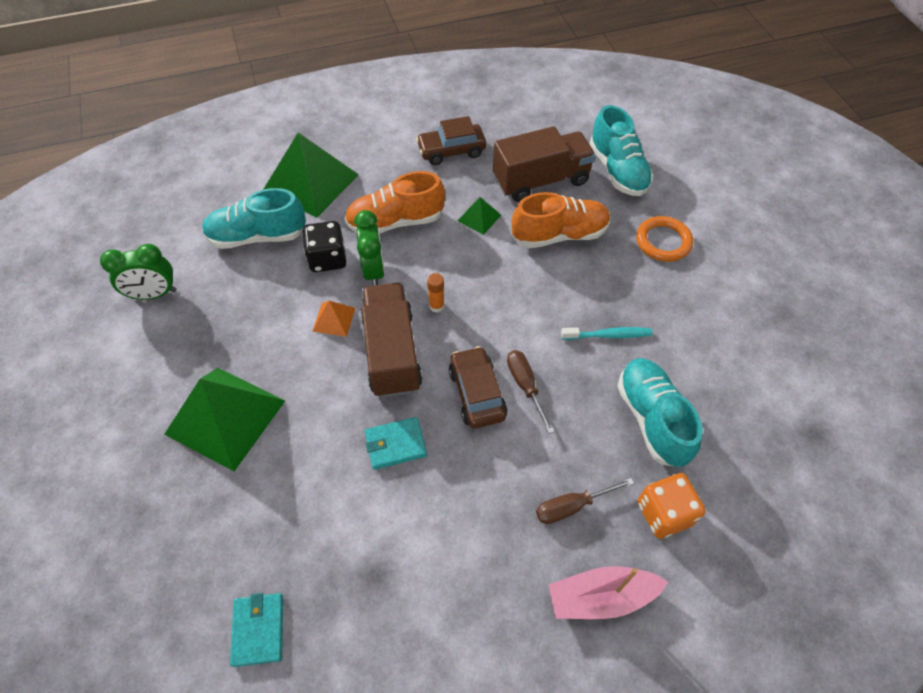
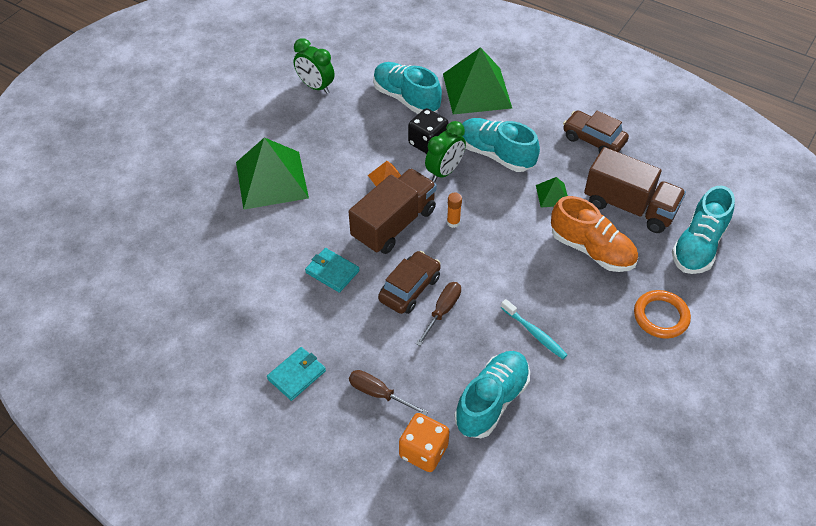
camera: 50 degrees right, 5 degrees down
(258, 629) = (166, 289): turquoise wallet -> turquoise wallet (297, 375)
(395, 222) = (496, 154): orange shoe -> turquoise shoe
(601, 597) = (330, 449): pink boat -> none

